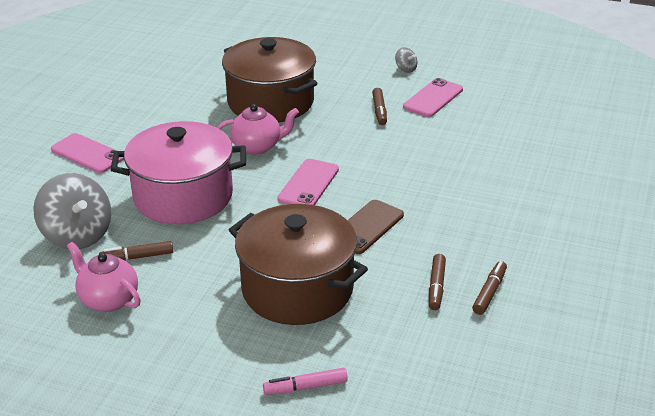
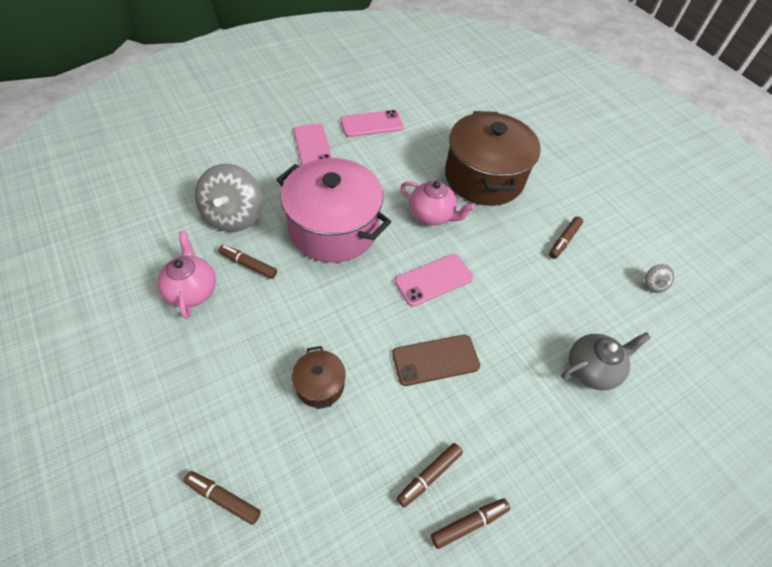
camera: 35 degrees right, 20 degrees up
(297, 289) = (320, 385): brown pot -> brown pot, size x0.44
(306, 387) = (223, 498): pink marker -> brown marker
(405, 69) = (629, 209): grey spinning top -> grey spinning top (653, 285)
(433, 98) = (625, 256): pink phone -> pink phone (371, 124)
(479, 172) = (592, 369): none -> grey teapot

